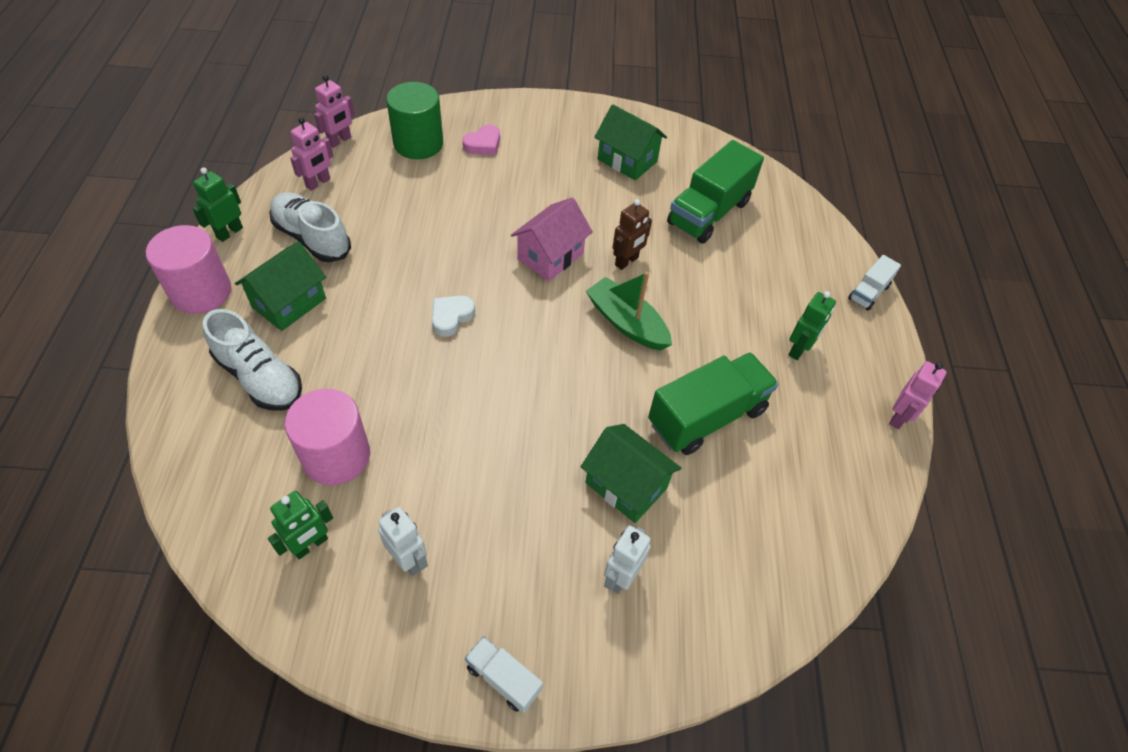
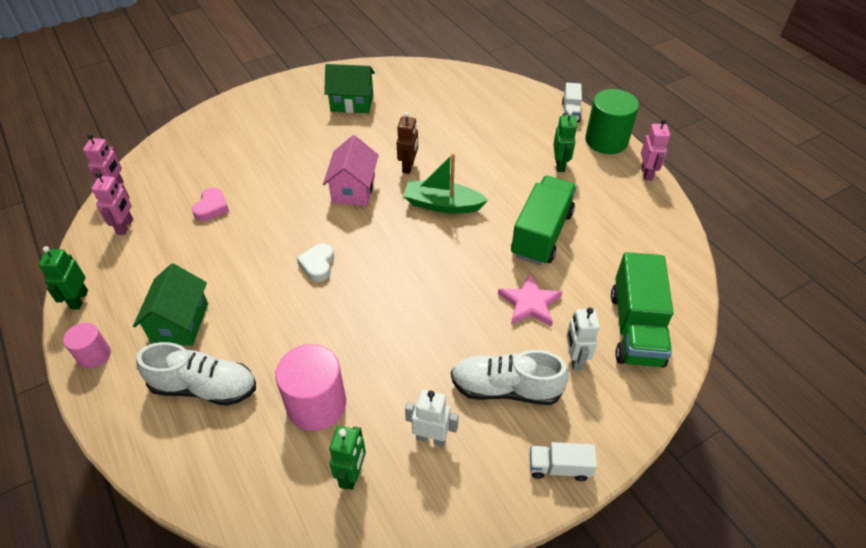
camera: 30 degrees left, 5 degrees down
(201, 292) = (94, 355): pink cylinder -> pink cylinder, size x0.57
(312, 238) = (157, 267): white shoe -> white shoe (505, 388)
(418, 143) = (184, 161): green cylinder -> green cylinder (606, 141)
(483, 144) = (237, 139): pink heart -> pink heart (211, 207)
(626, 485) = (529, 303): green house -> pink star
(709, 213) = (435, 111): green truck -> green truck (635, 328)

